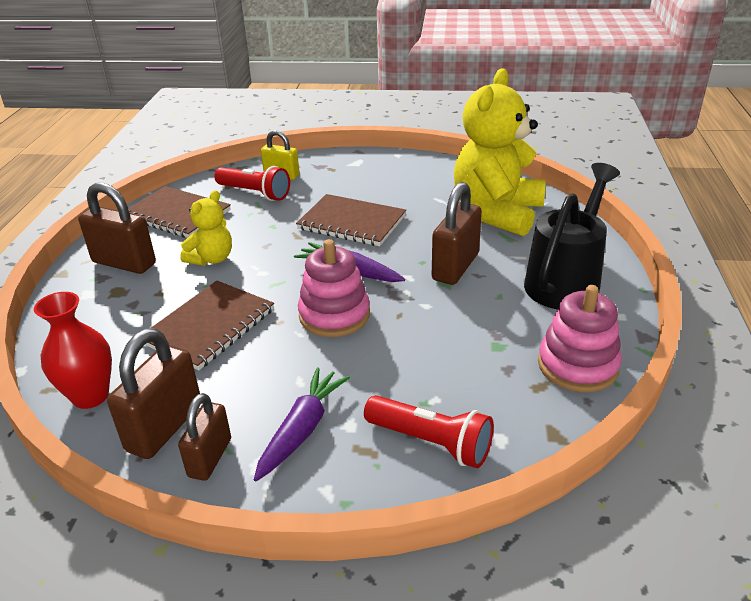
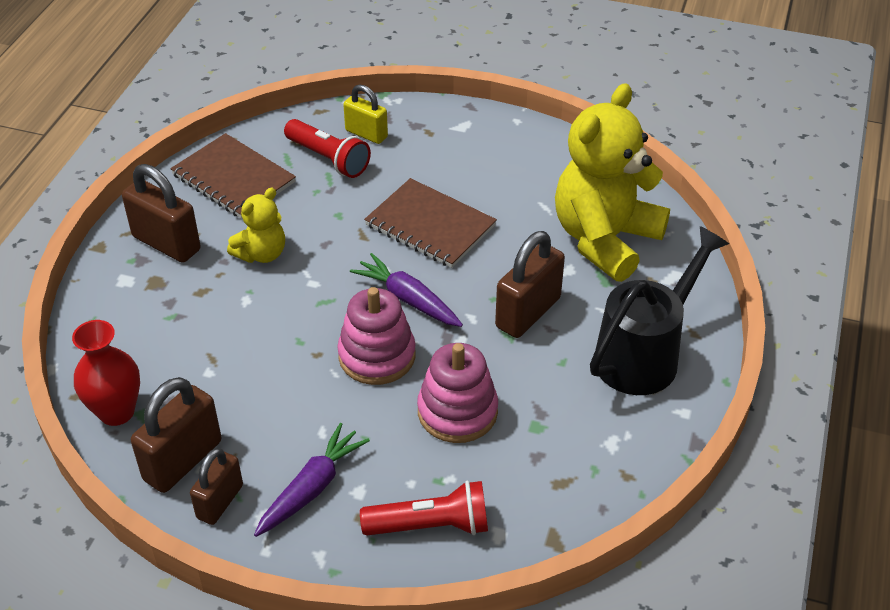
camera: 10 degrees right, 10 degrees up
(209, 326) = (244, 347): brown notebook -> none
(431, 442) = (431, 525): red flashlight -> red flashlight turned 45 degrees counterclockwise
(577, 365) = (610, 466): pink stacking toy -> pink stacking toy (457, 411)

